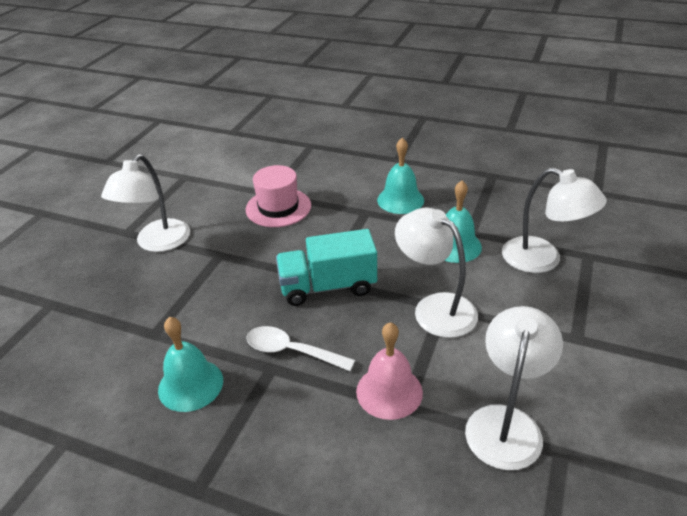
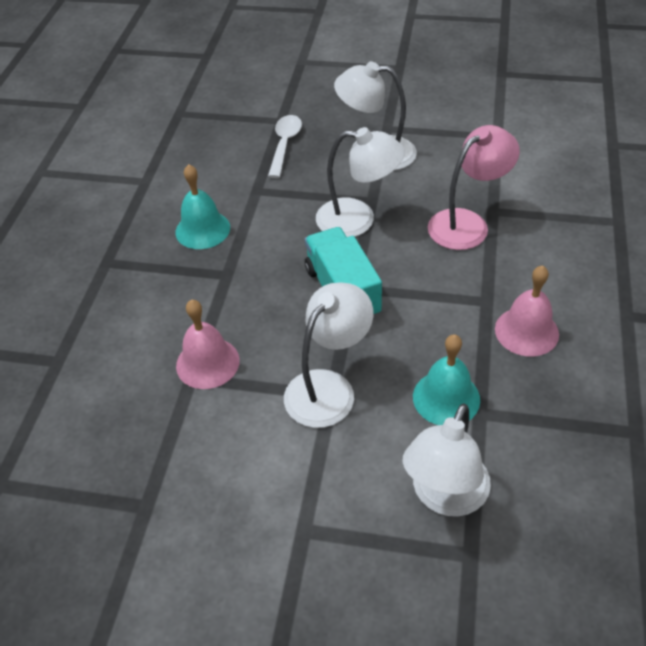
camera: 80 degrees right, 10 degrees up
(278, 207) = (467, 223): pink hat -> pink lamp
(291, 351) = (248, 283): white spoon -> white spoon (285, 144)
(400, 200) = (526, 331): turquoise bell -> pink bell
(506, 423) = (178, 459): white lamp -> white lamp (358, 219)

